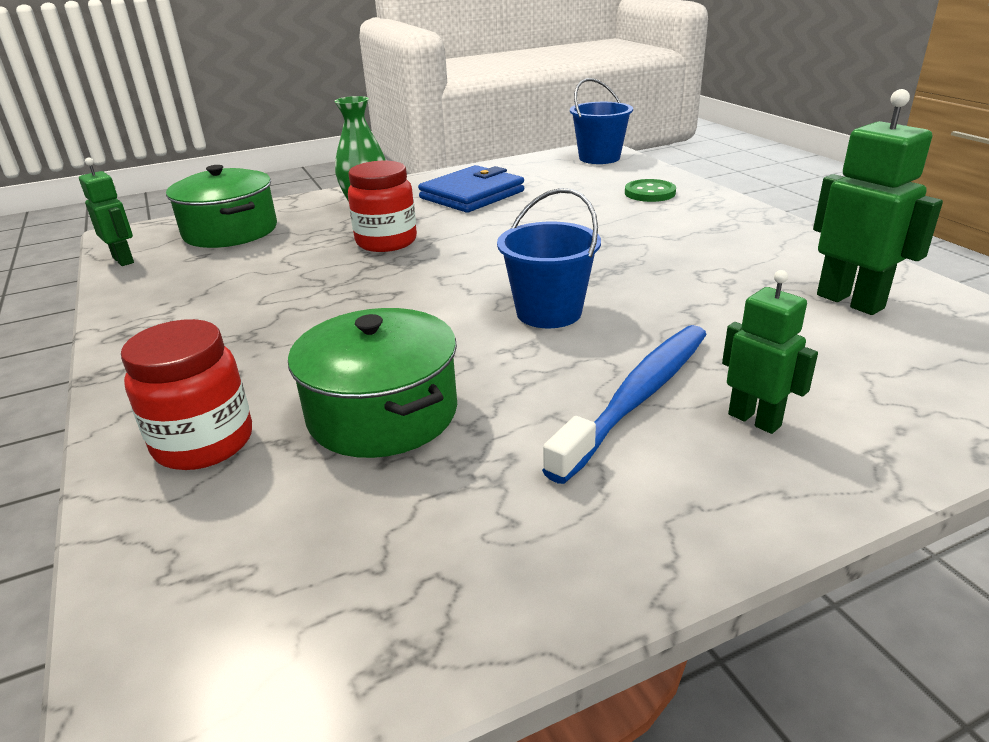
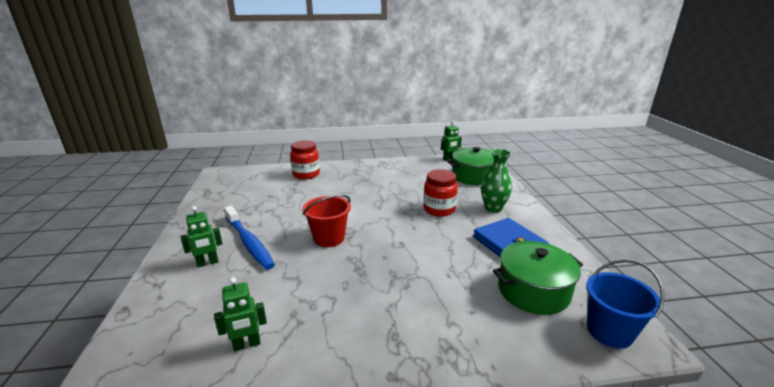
camera: 105 degrees right, 5 degrees down
(382, 413) = (293, 197): green pot -> green pot (533, 291)
(549, 312) = (329, 238): blue bucket -> red bucket
(649, 193) = (489, 329): green button -> none
(850, 301) = (247, 344): green robot -> green robot, size x0.63

